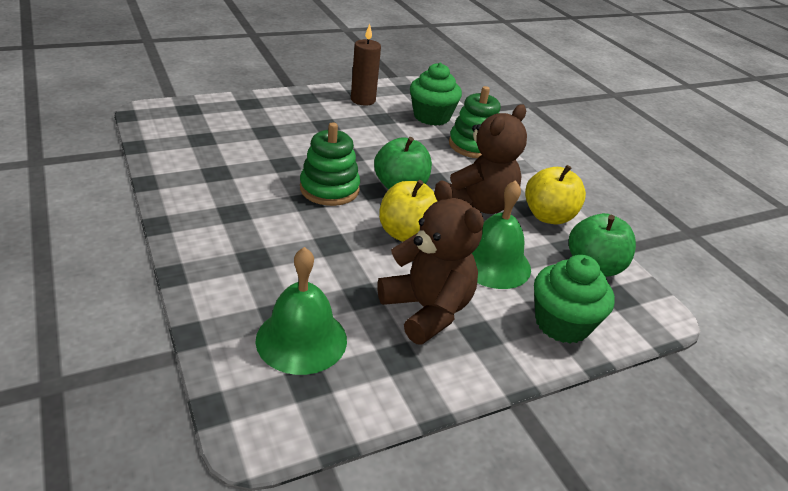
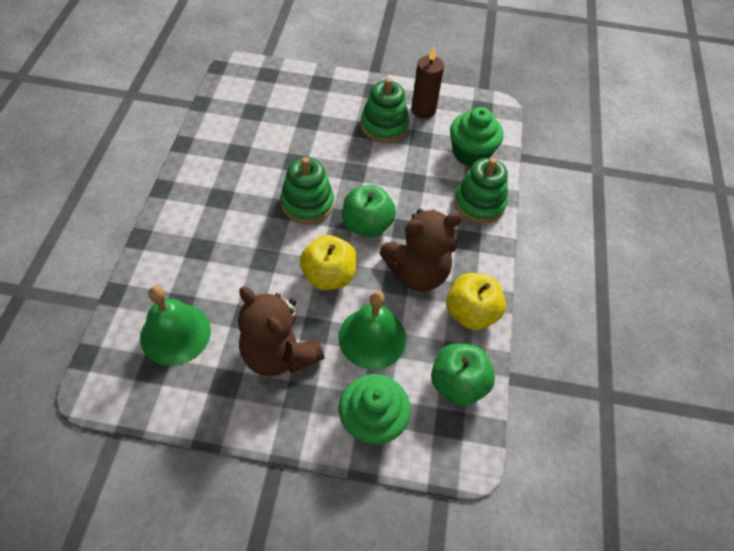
camera: 35 degrees right, 20 degrees up
(341, 118) = (384, 126): none -> green stacking toy
(427, 310) = (279, 354): brown teddy bear -> brown teddy bear turned 135 degrees clockwise

